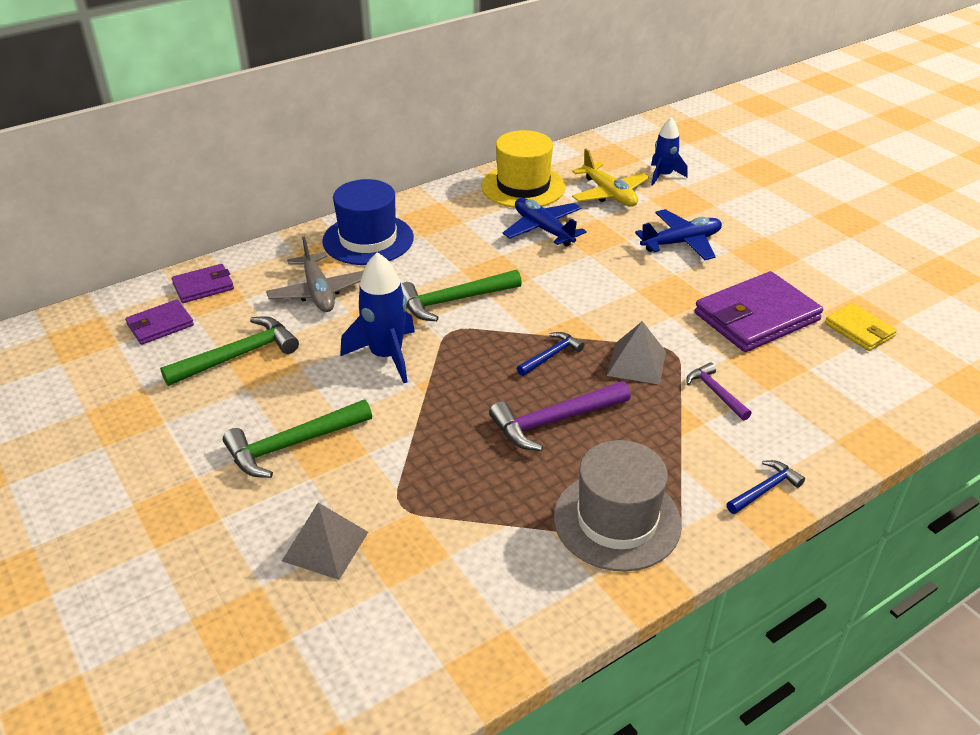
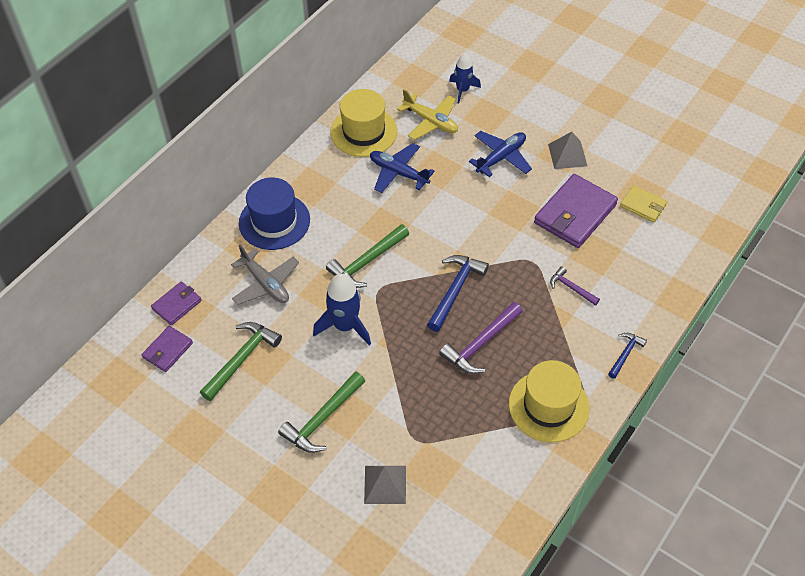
camera: 20 degrees left, 15 degrees up
(551, 355) = (455, 290): blue hammer -> blue hammer, size x1.73
(617, 520) = (548, 406): grey hat -> yellow hat
(636, 363) = (513, 279): grey pyramid -> grey pyramid (567, 155)

